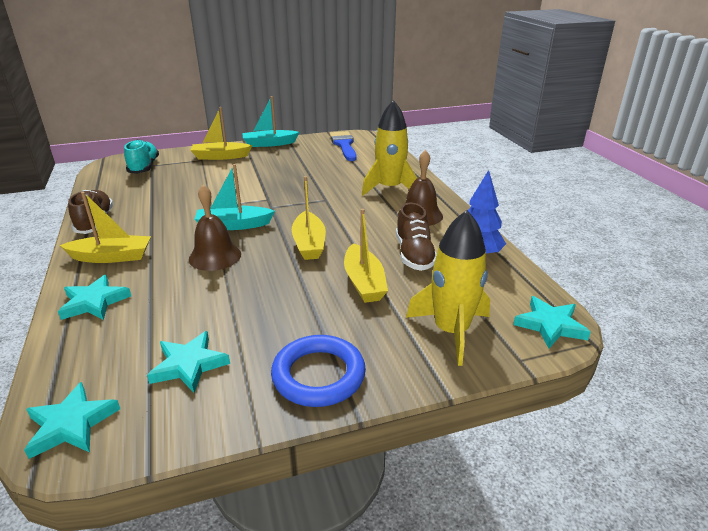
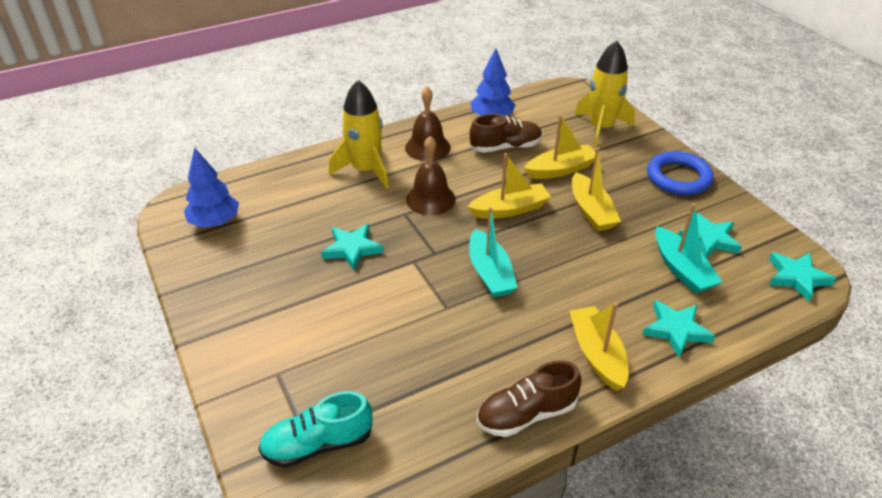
camera: 100 degrees left, 10 degrees up
(215, 256) = (560, 269): brown bell -> brown bell (430, 199)
(220, 157) = (264, 352): yellow boat -> yellow boat (591, 211)
(269, 144) = (203, 305): turquoise boat -> turquoise boat (681, 269)
(344, 145) = (215, 222): blue brush -> blue tree
(550, 325) = (573, 92): turquoise star -> turquoise star (352, 249)

